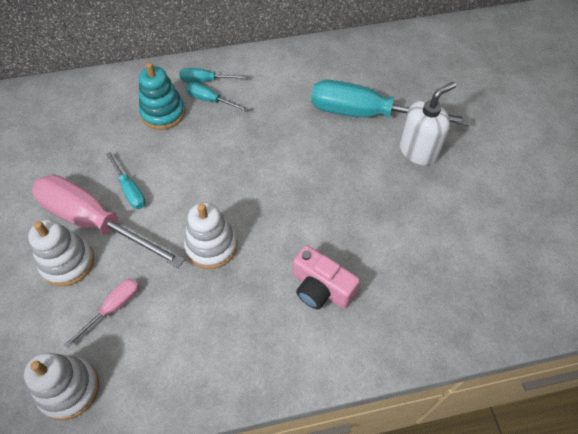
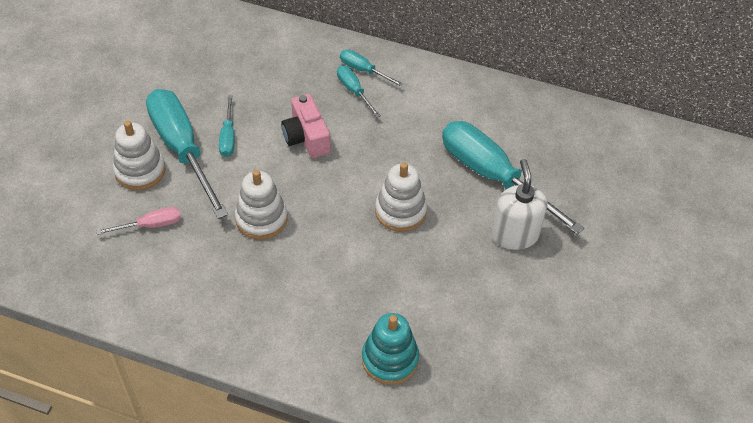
camera: 30 degrees right, 5 degrees down
(69, 389) = (79, 266): white stacking toy -> white stacking toy (400, 211)
(95, 222) = (182, 149): pink screwdriver -> turquoise screwdriver
(163, 113) = (303, 82): turquoise stacking toy -> turquoise stacking toy (390, 359)
(321, 288) = (326, 302): pink camera -> pink camera (306, 137)
(418, 150) = (514, 234): white soap dispenser -> white soap dispenser turned 90 degrees counterclockwise

